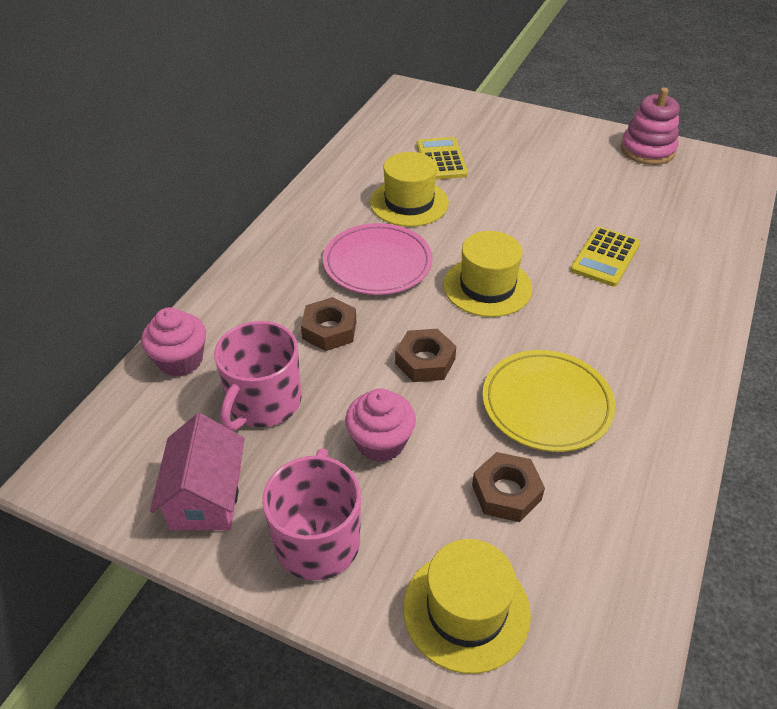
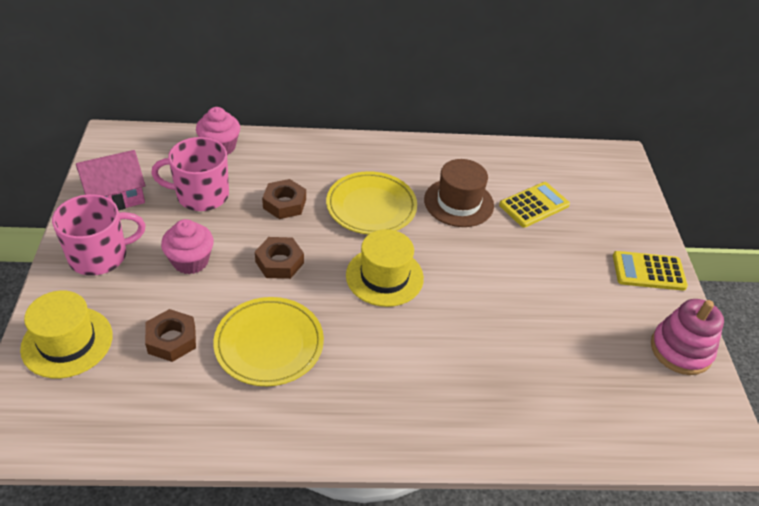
camera: 60 degrees right, 0 degrees up
(377, 263) = (371, 206): pink plate -> yellow plate
(409, 202) = (458, 202): yellow hat -> brown hat
(605, 257) = (476, 347): yellow calculator -> yellow calculator (648, 271)

